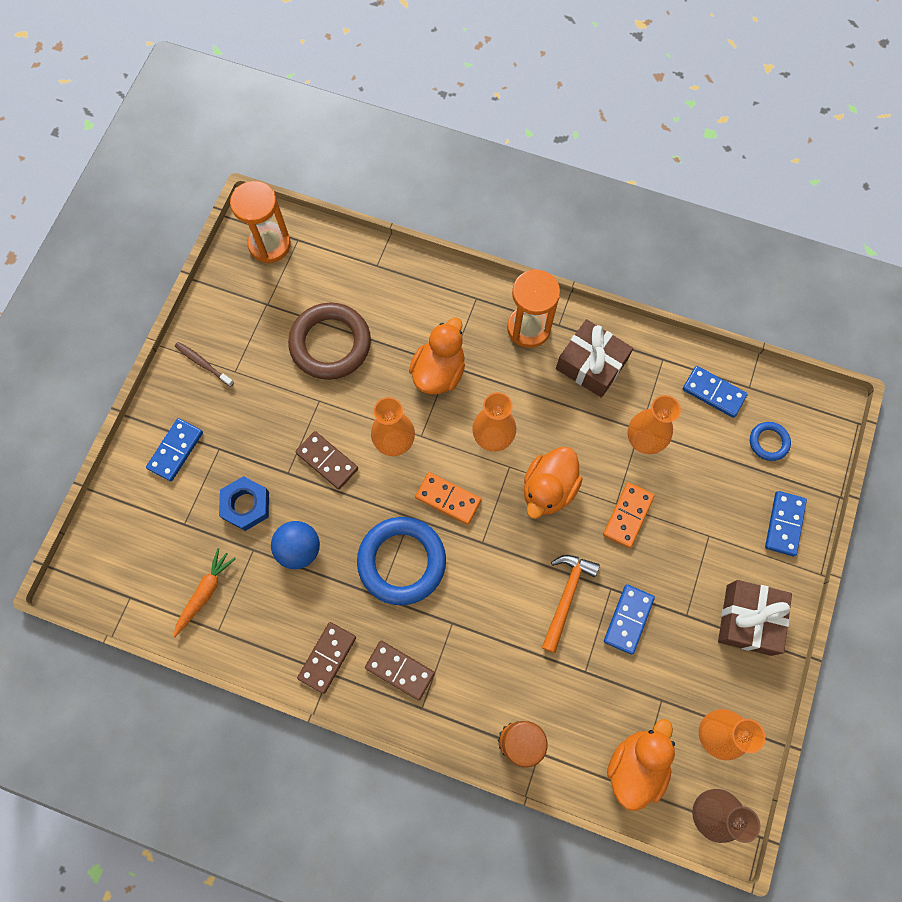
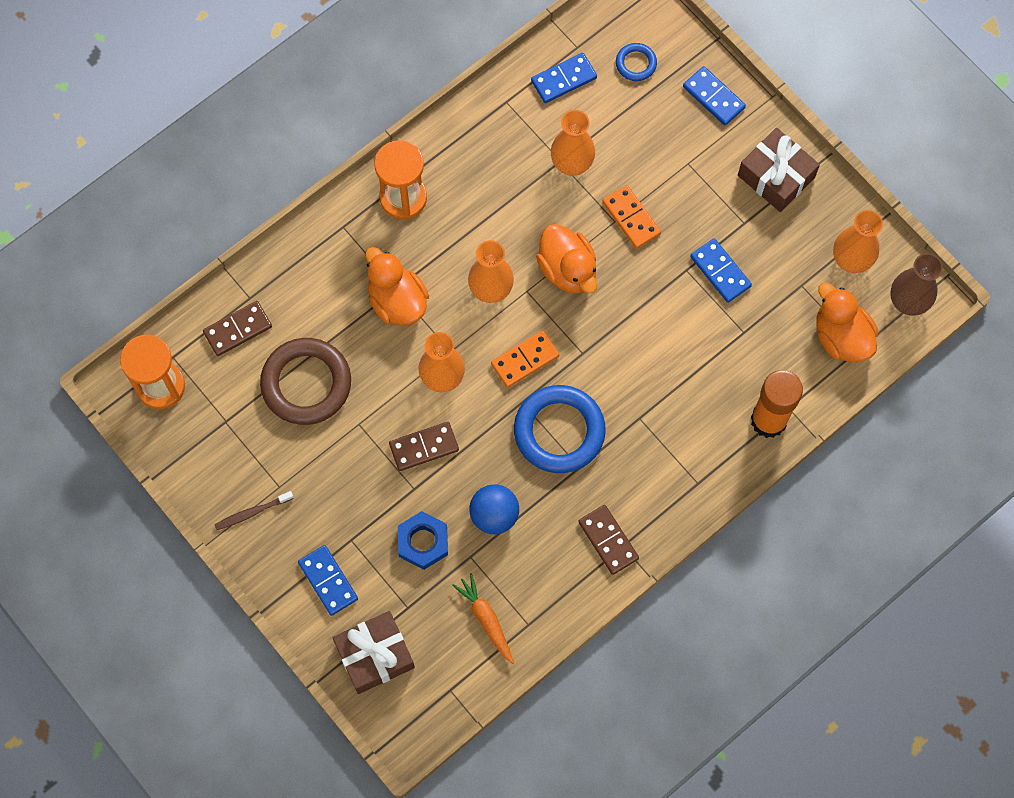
camera: 60 degrees left, 0 degrees up
(400, 670) = (655, 484): brown domino -> brown domino (237, 329)
(566, 597) = (672, 310): orange hammer -> none
(591, 364) = (473, 165): brown gift -> brown gift (375, 655)

